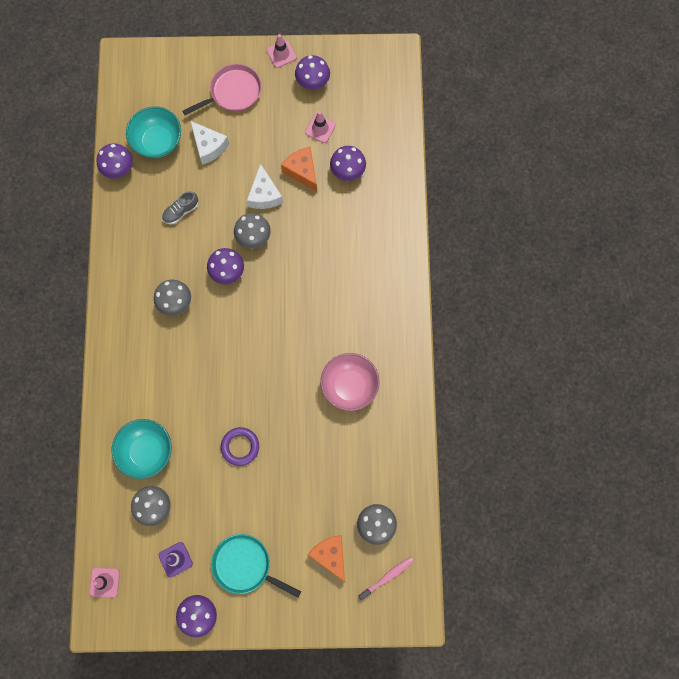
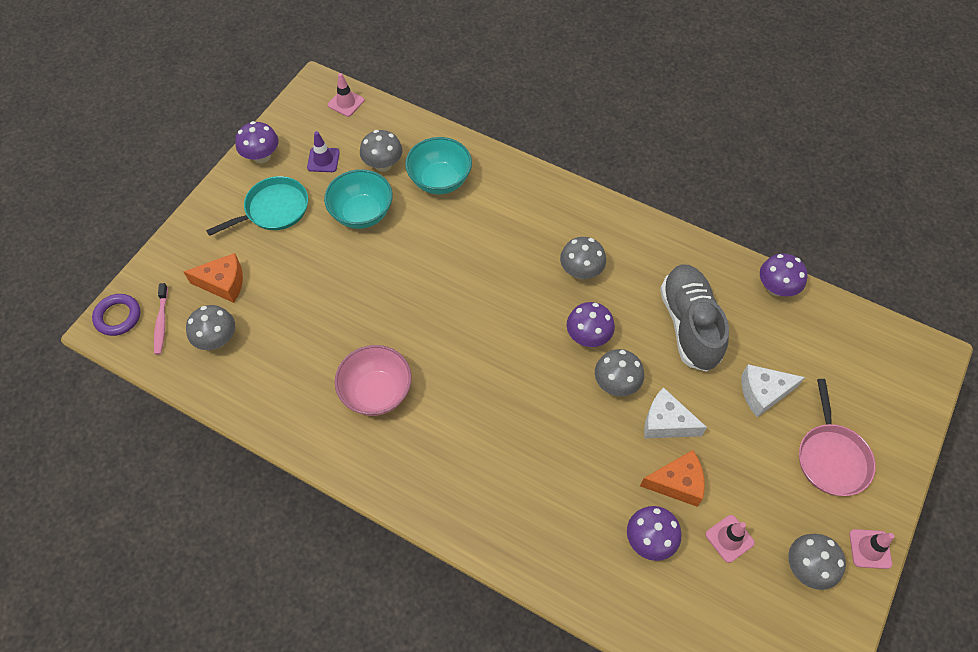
camera: 120 degrees right, 15 degrees down
(158, 142) = (794, 342): turquoise bowl -> turquoise bowl (362, 213)
(181, 211) = (689, 325): grey shoe -> grey shoe, size x2.17
(240, 447) = (387, 258): purple ring -> purple ring (118, 316)
(313, 82) = (807, 567): purple mushroom -> grey mushroom

